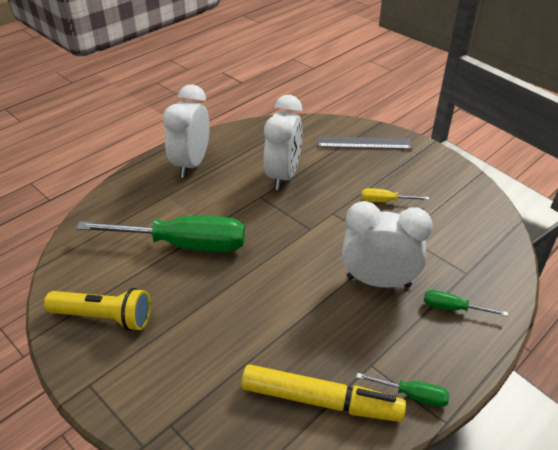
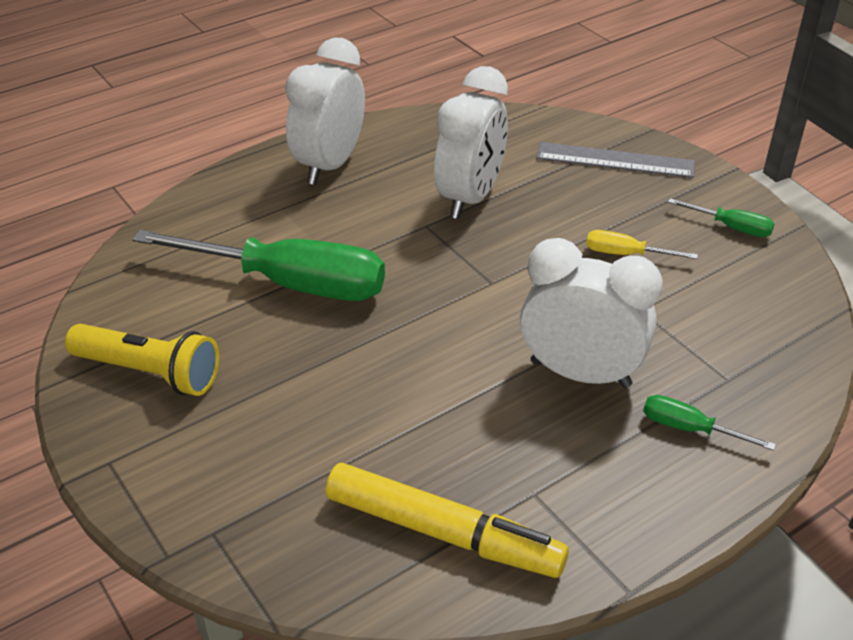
camera: 10 degrees right, 0 degrees up
(412, 395) = (587, 545): green screwdriver -> green screwdriver (731, 227)

